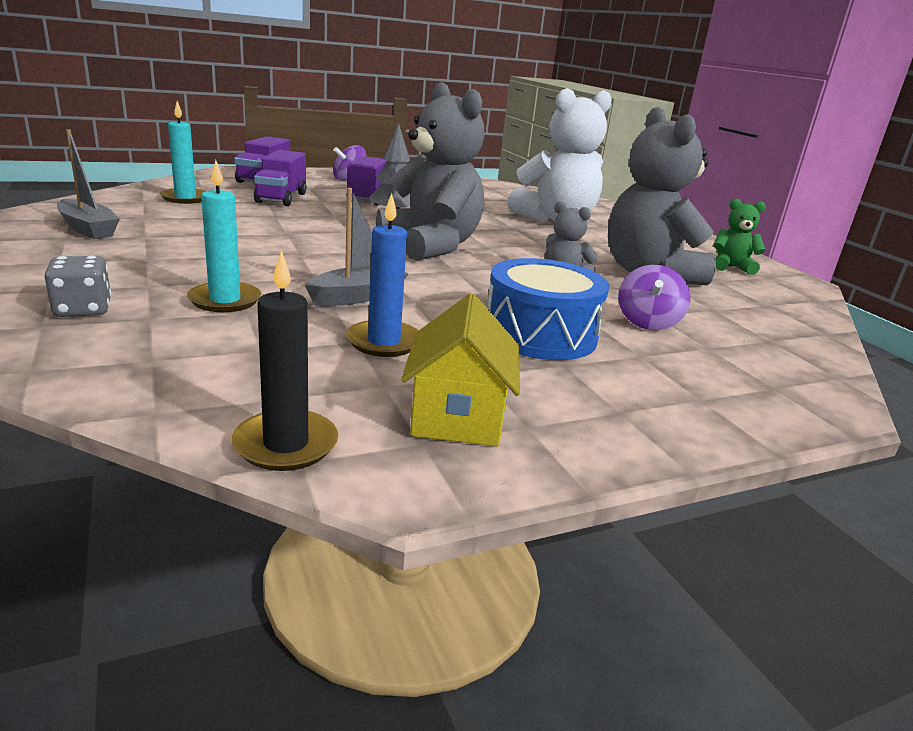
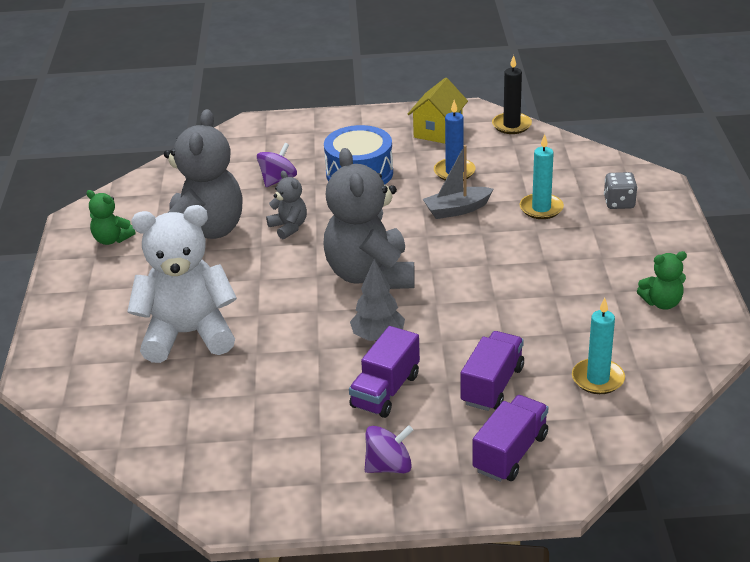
camera: 155 degrees left, 10 degrees up
(88, 229) = (662, 303): grey boat -> green teddy bear

